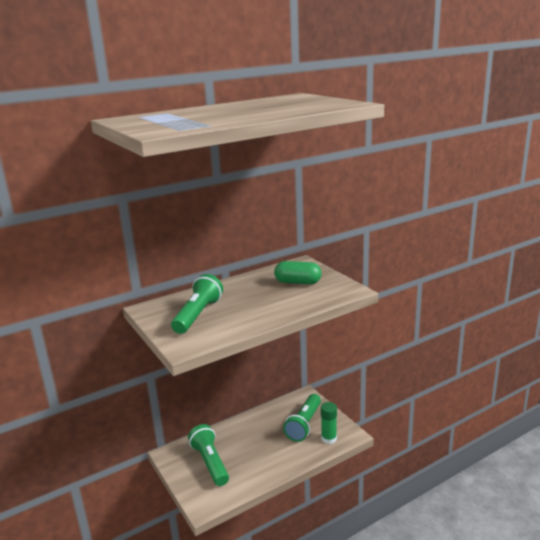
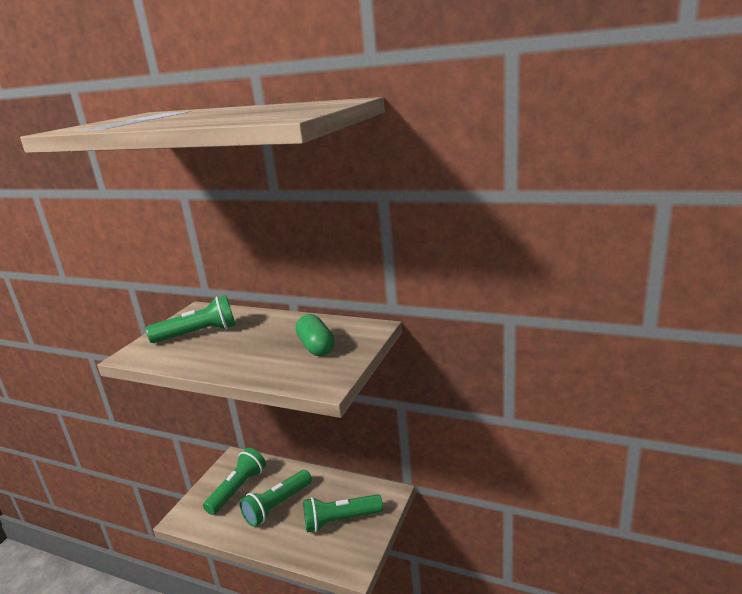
camera: 55 degrees right, 0 degrees up
(255, 448) = (277, 505): none -> green flashlight
(329, 438) = (332, 553): green glue stick -> none

